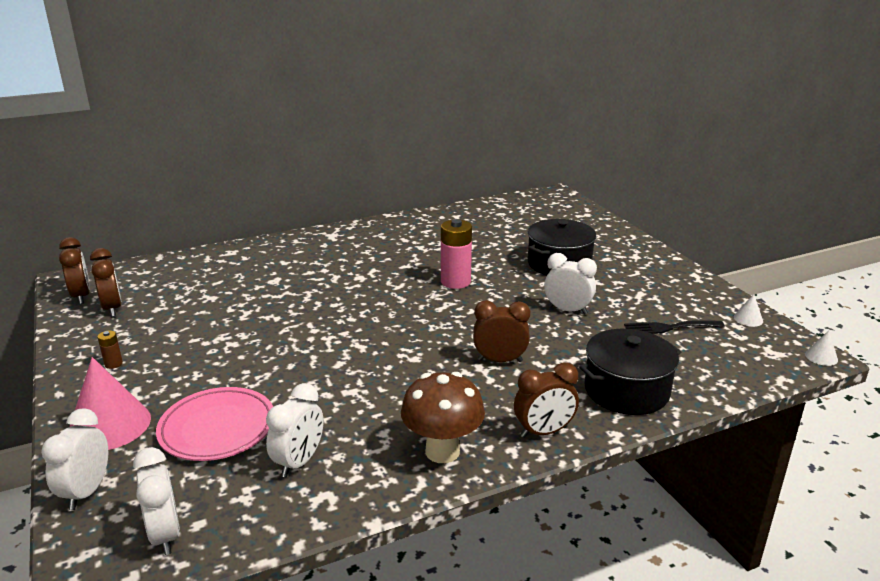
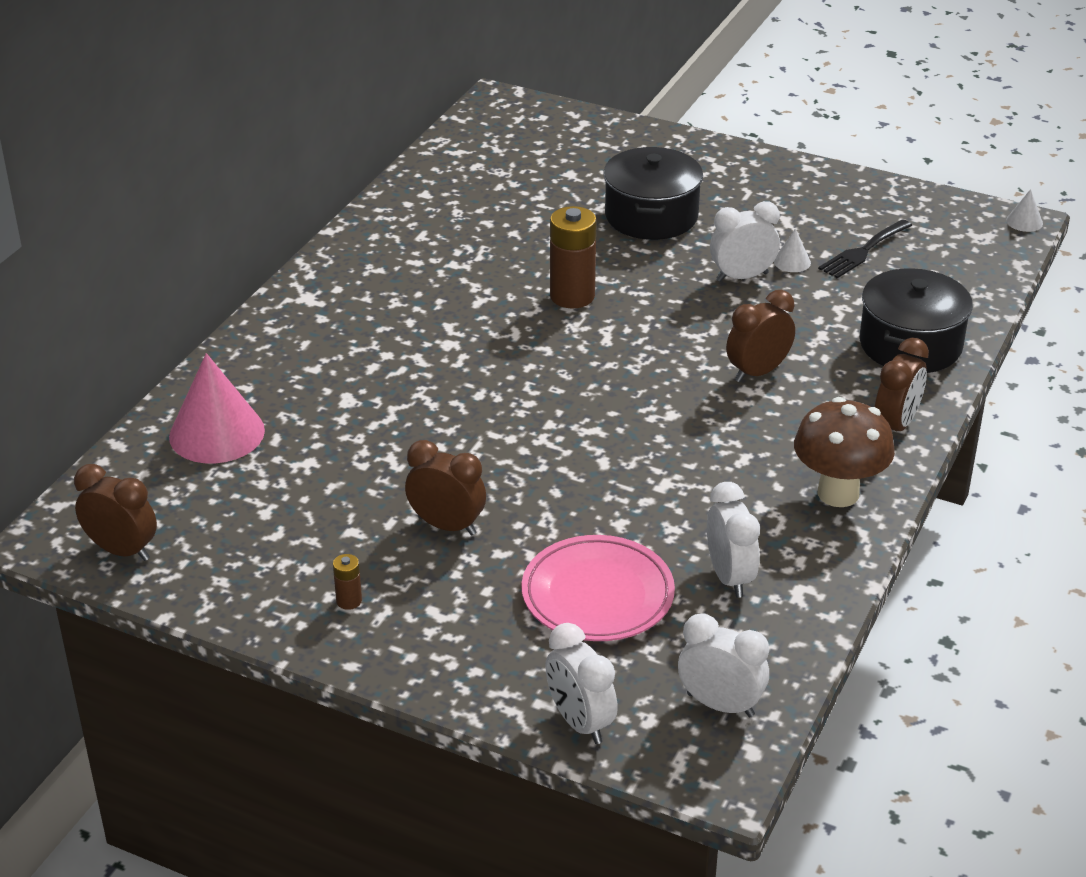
camera: 40 degrees left, 10 degrees up
(109, 425) = (479, 658): pink cone -> pink cone (217, 433)
(112, 308) = (203, 542): brown clock -> brown clock (447, 526)
(455, 282) = (572, 296): pink battery -> brown battery
(748, 319) = (920, 205): white cone -> white cone (792, 261)

